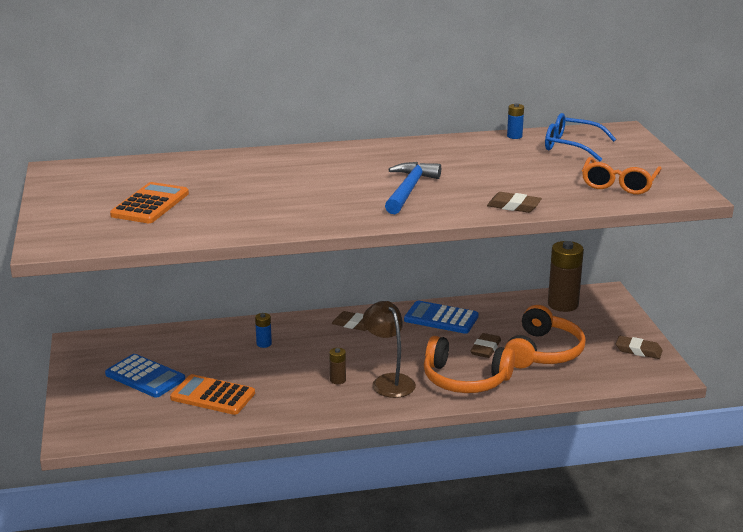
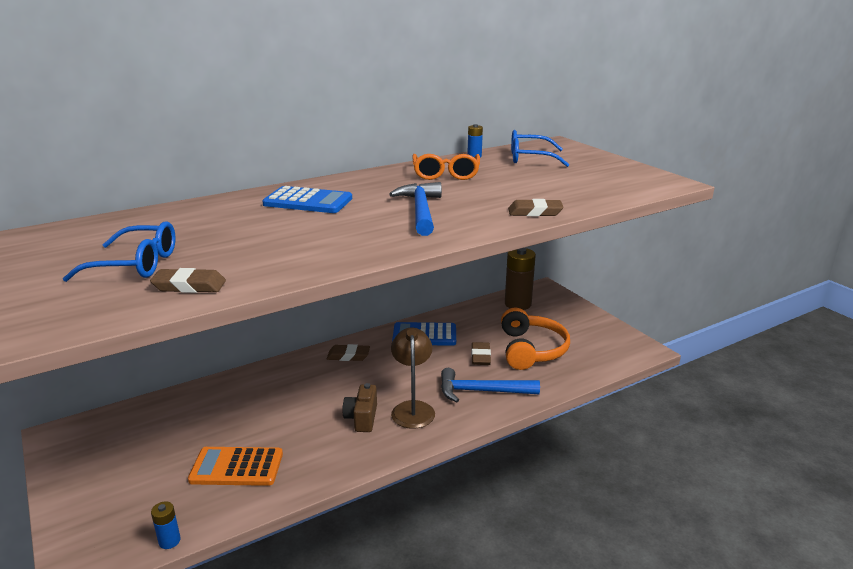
camera: 20 degrees left, 0 degrees up
(145, 377) = (149, 461): blue calculator -> blue calculator (308, 201)
(150, 204) = (136, 264): orange calculator -> blue glasses
(264, 344) = (268, 394): blue battery -> blue battery (169, 541)
(337, 380) = (362, 418): brown battery -> brown camera
(389, 381) = (412, 408): brown lamp -> brown lamp turned 45 degrees clockwise
(465, 380) = (481, 391): orange headphones -> blue hammer
(619, 184) = (604, 182): orange glasses -> orange glasses (446, 174)
(638, 350) = (605, 333): brown eraser -> brown eraser (189, 286)

